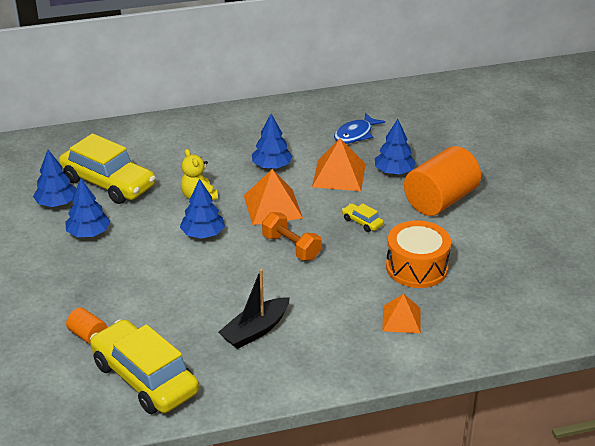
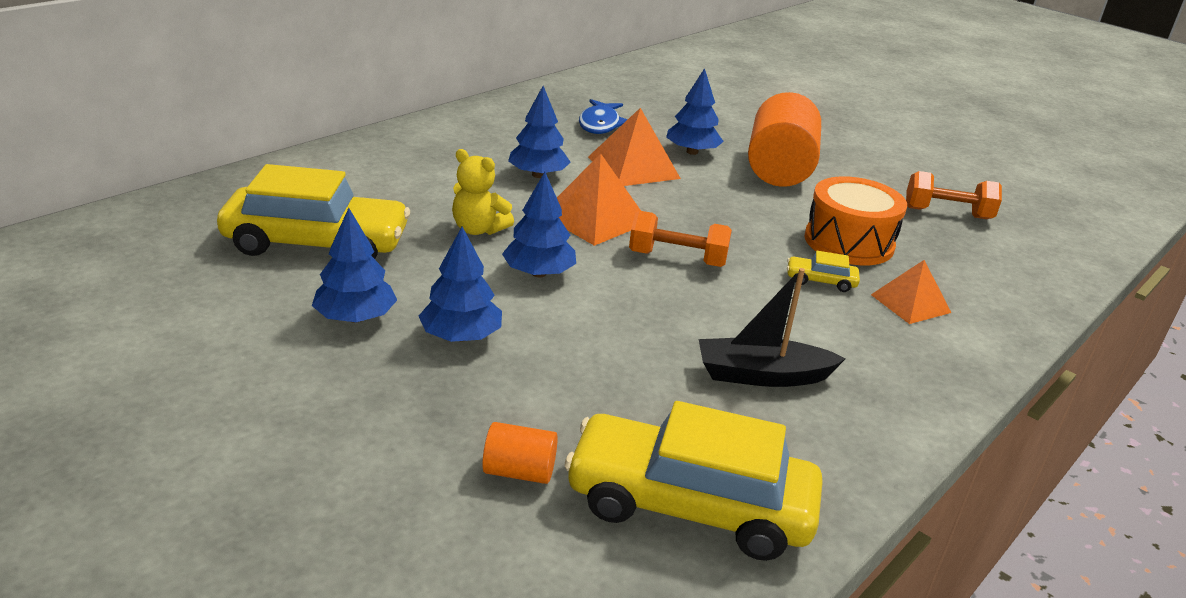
camera: 35 degrees left, 5 degrees down
(56, 203) = (253, 290): blue tree -> blue tree (461, 336)
(255, 330) = (761, 375): black boat -> black boat turned 75 degrees clockwise
(362, 222) = (725, 210): yellow car -> yellow car (820, 281)
(521, 266) = (947, 213): none -> orange dumbbell

